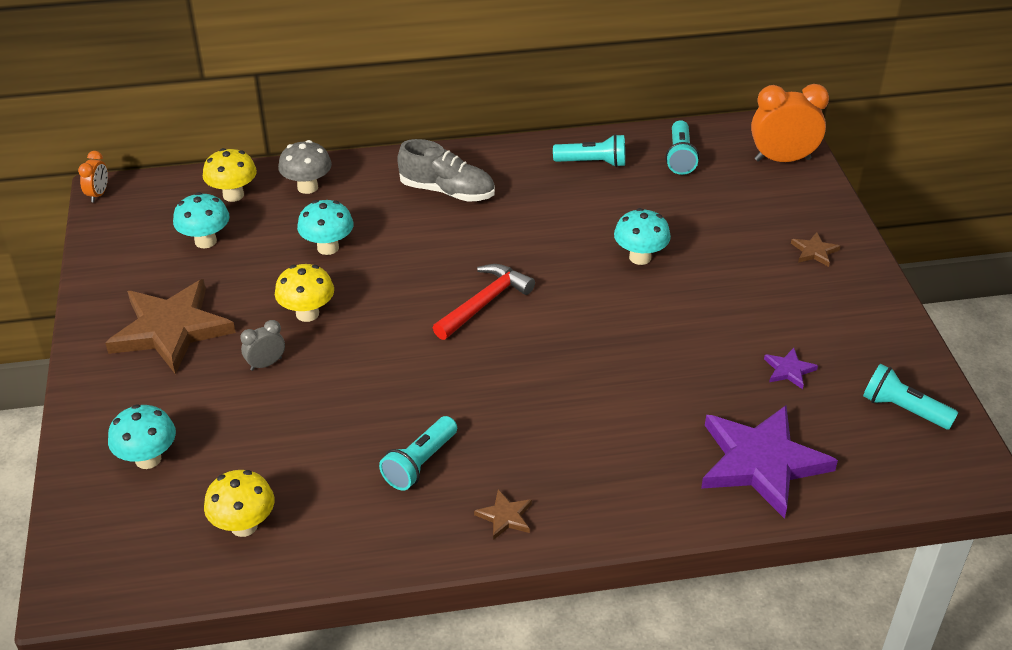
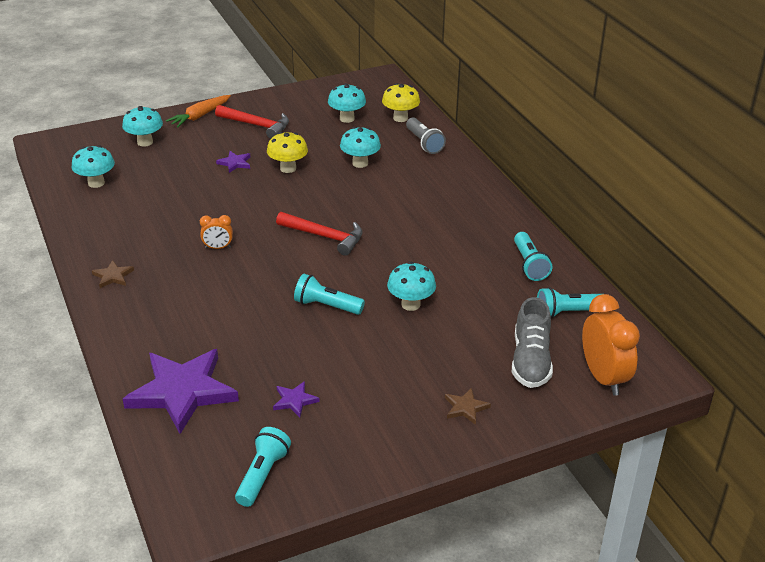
camera: 75 degrees right, 5 degrees down
(98, 194) = (377, 74): orange clock -> orange clock (218, 248)
(103, 388) = (199, 116): none -> orange carrot
(171, 329) = (257, 125): brown star -> red hammer
(244, 526) = (96, 183): yellow mushroom -> turquoise mushroom
(266, 364) = (235, 163): grey clock -> purple star
(307, 187) = (424, 143): grey mushroom -> grey flashlight
(420, 463) = (156, 235): turquoise flashlight -> turquoise flashlight (326, 306)
(447, 191) = (450, 200): grey shoe -> grey shoe (530, 361)

